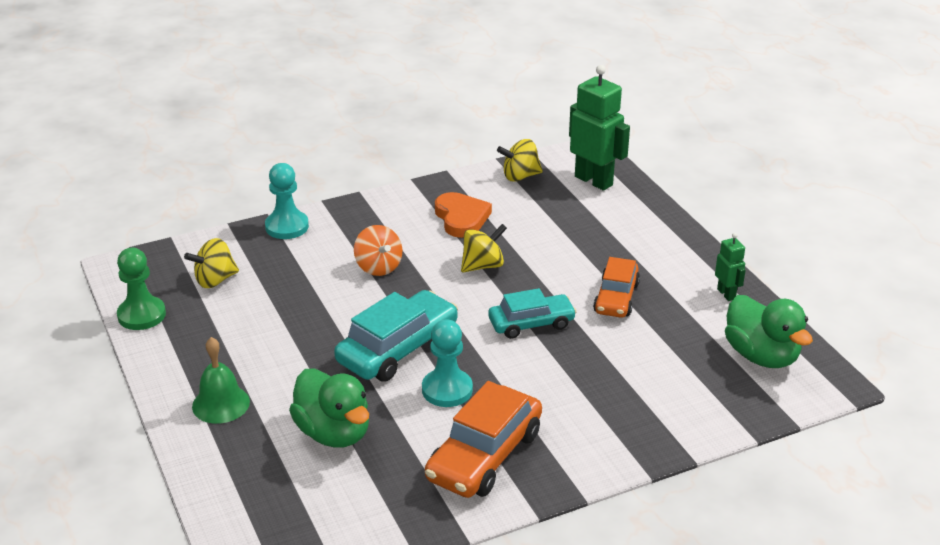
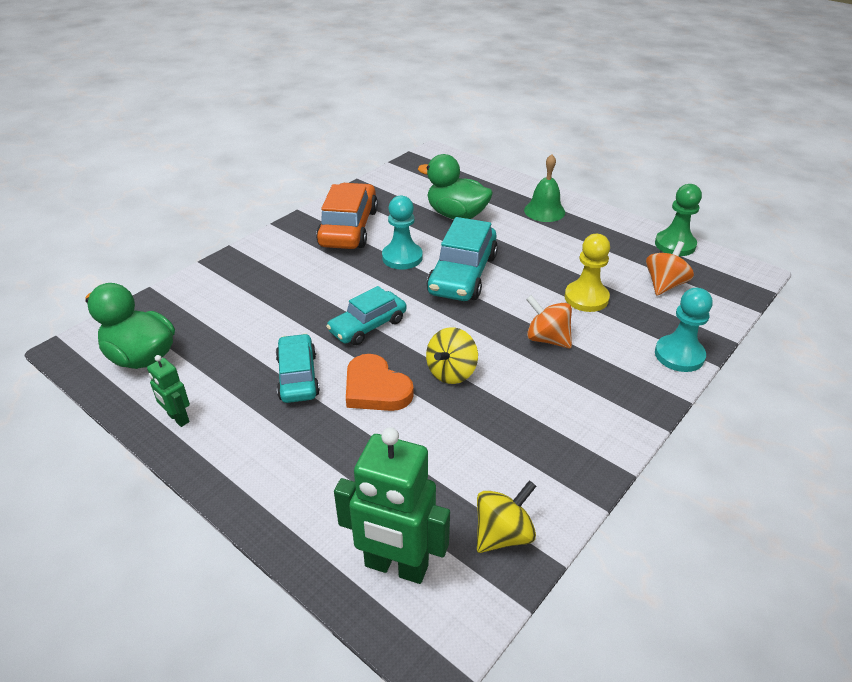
camera: 155 degrees right, 5 degrees up
(215, 280) = (664, 285): yellow spinning top -> orange spinning top
(303, 290) = (586, 298): none -> yellow pawn
(461, 218) = (520, 428): orange heart -> orange heart (376, 388)
(616, 298) = (298, 376): orange car -> turquoise car

